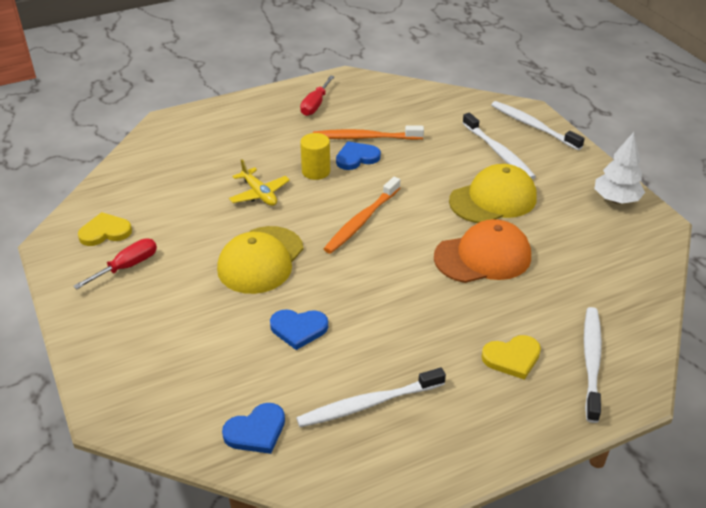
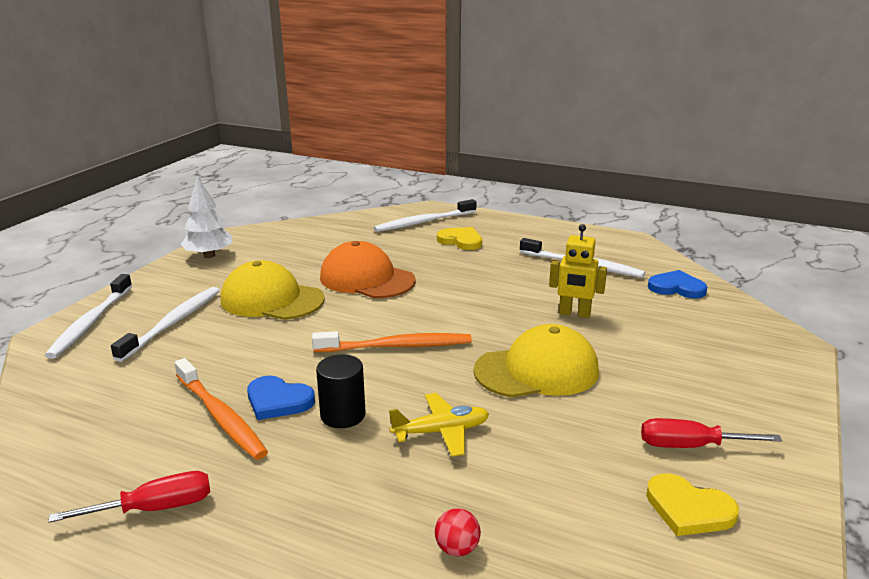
camera: 130 degrees left, 15 degrees down
(187, 160) = (457, 549): none -> red ball
(259, 194) = (441, 432): yellow plane -> yellow plane turned 60 degrees clockwise
(298, 329) = (574, 314): blue heart -> yellow robot
(316, 171) = (343, 415): yellow cylinder -> black cylinder

